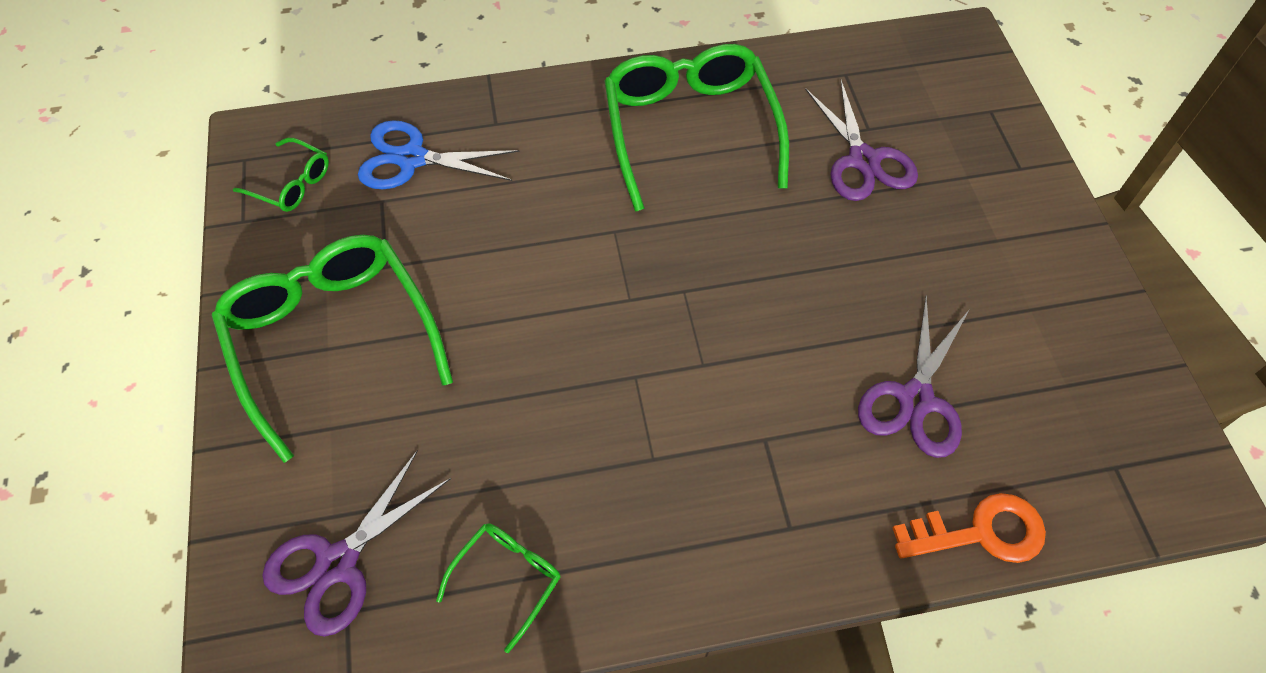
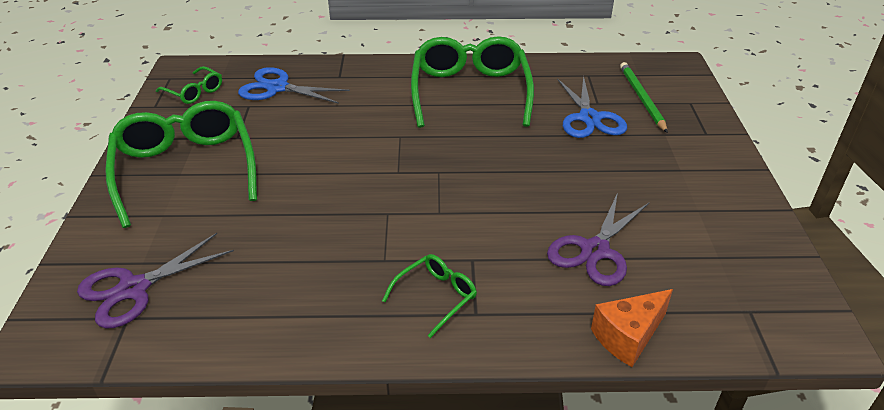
camera: 10 degrees right, 20 degrees down
(507, 579) = (250, 315): green glasses -> green glasses (435, 297)
(863, 160) = (589, 118): purple scissors -> blue scissors
(925, 111) = (641, 98): none -> green pencil
(980, 532) = (628, 337): orange key -> orange cheese

